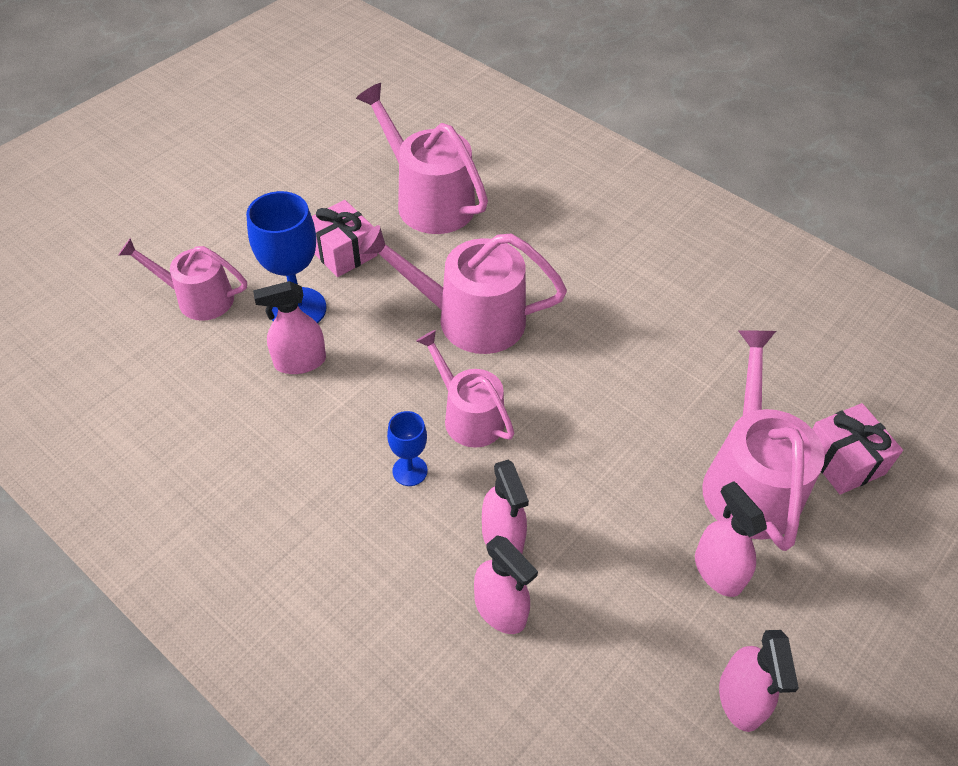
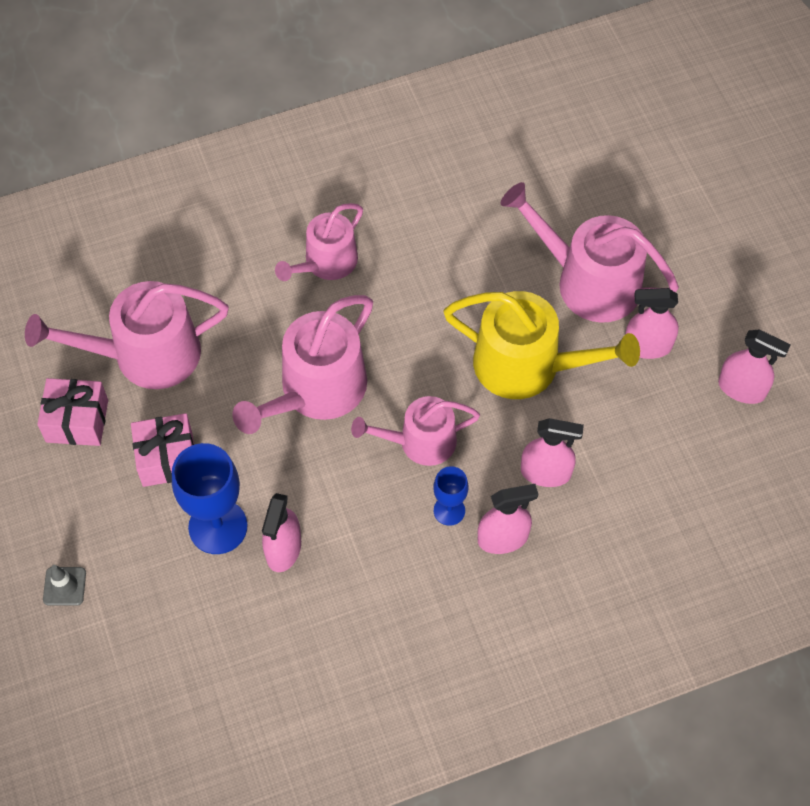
camera: 60 degrees left, 10 degrees up
(195, 240) = (64, 586): none -> grey traffic cone
(198, 298) = (149, 609): pink watering can -> pink watering can (326, 262)
(500, 609) = (603, 503): pink spray bottle -> pink spray bottle (503, 538)
(612, 468) = (527, 365): none -> yellow watering can
(843, 460) = (605, 210): pink gift -> pink gift (77, 421)

